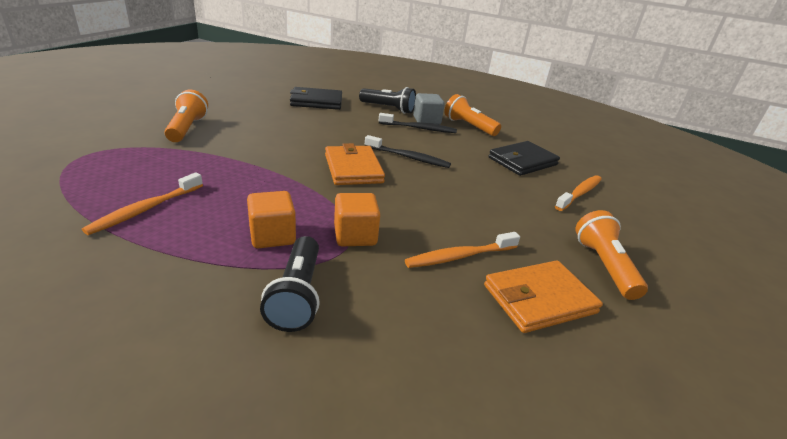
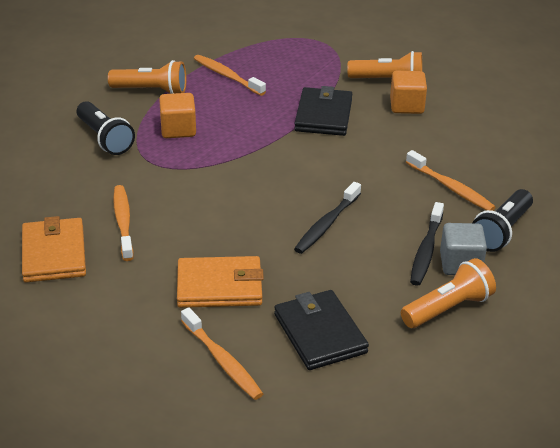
camera: 105 degrees right, 5 degrees up
(297, 295) = (104, 138): black flashlight -> black flashlight turned 135 degrees counterclockwise
(316, 101) = (507, 166): black wallet -> black wallet (323, 115)
(347, 117) = (451, 188): none -> orange toothbrush
(353, 168) = (296, 179): orange wallet -> orange wallet (220, 286)
(355, 235) = (169, 169): orange cube -> orange cube (406, 106)
(604, 266) = (78, 316): orange flashlight -> orange flashlight (151, 91)

